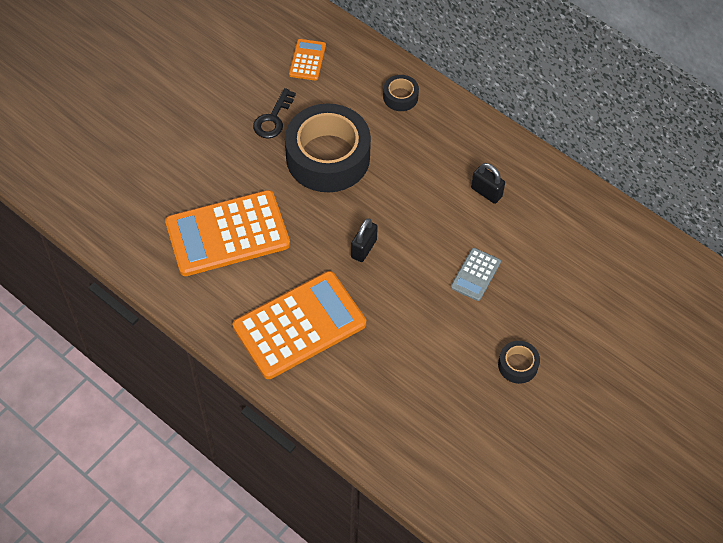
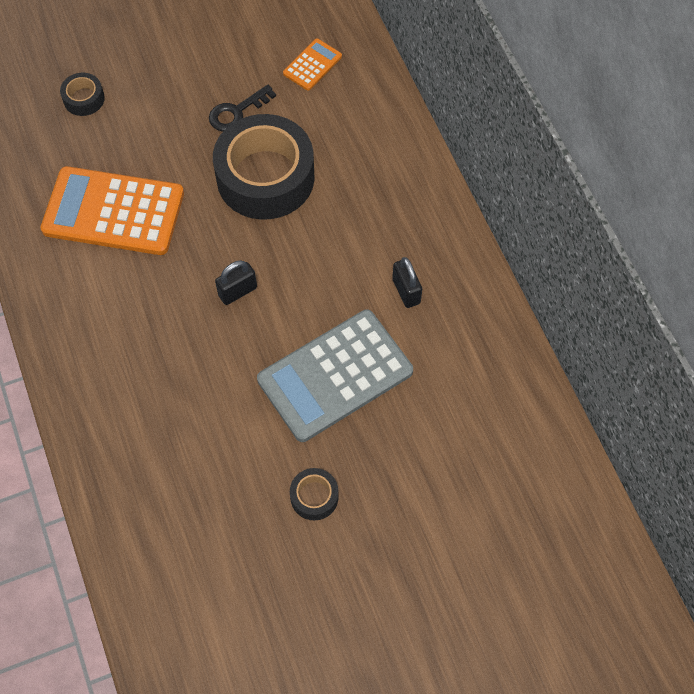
camera: 30 degrees right, 5 degrees up
(299, 325) = (120, 341): orange calculator -> none
(400, 97) = (383, 146): black tape -> black tape (84, 99)
(475, 274) = (335, 375): grey calculator -> grey calculator, size x2.17

